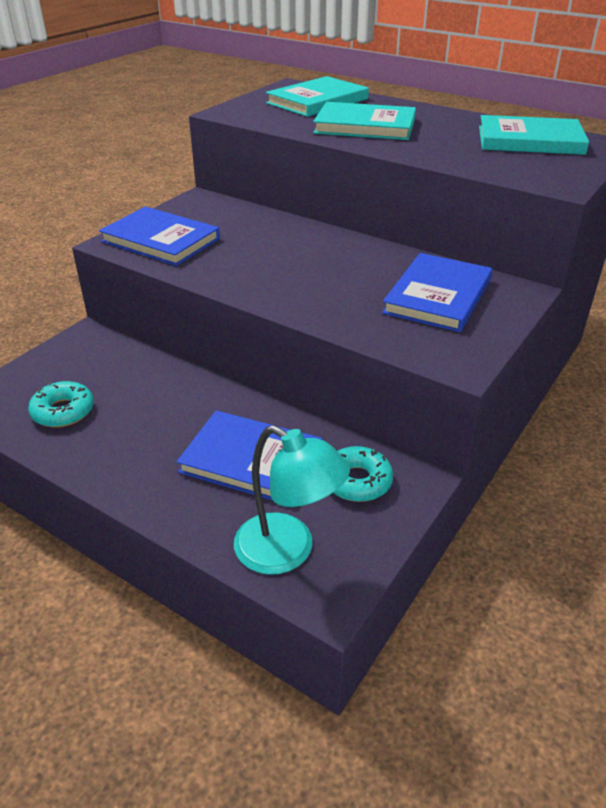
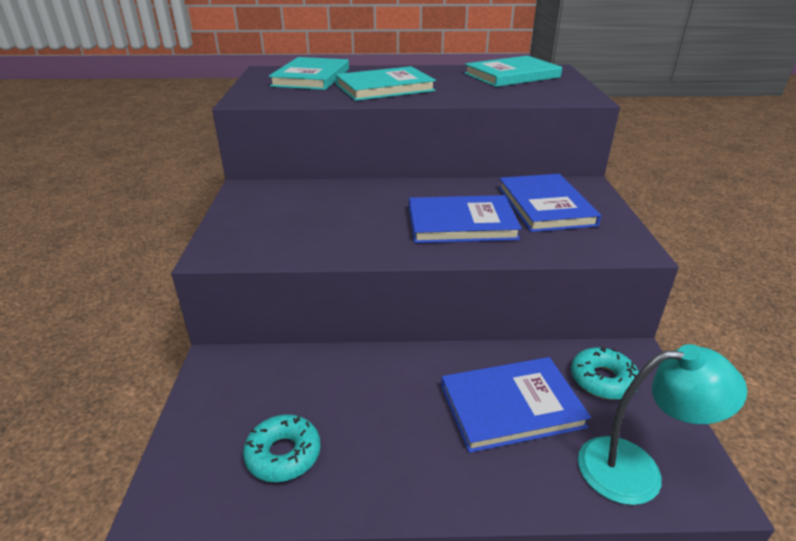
camera: 35 degrees left, 5 degrees down
(161, 240) = (261, 235): blue book -> blue book (461, 223)

